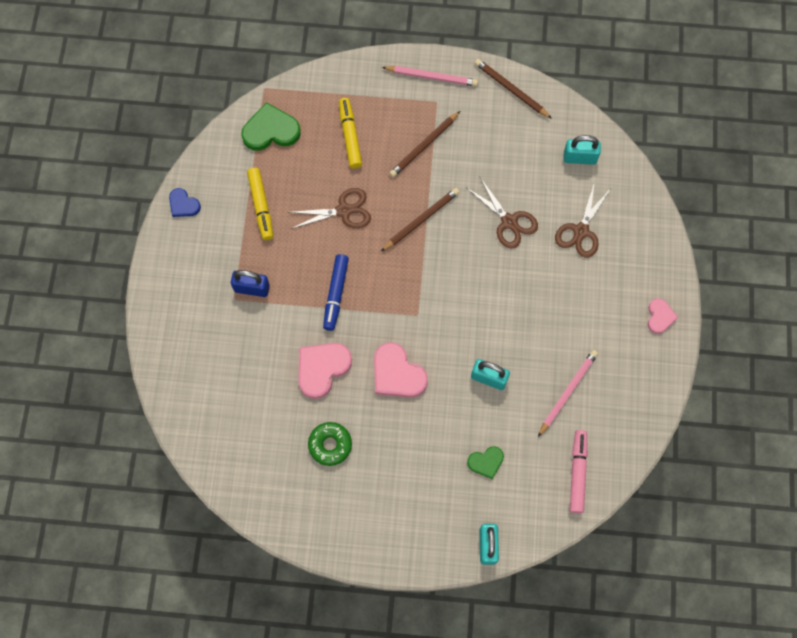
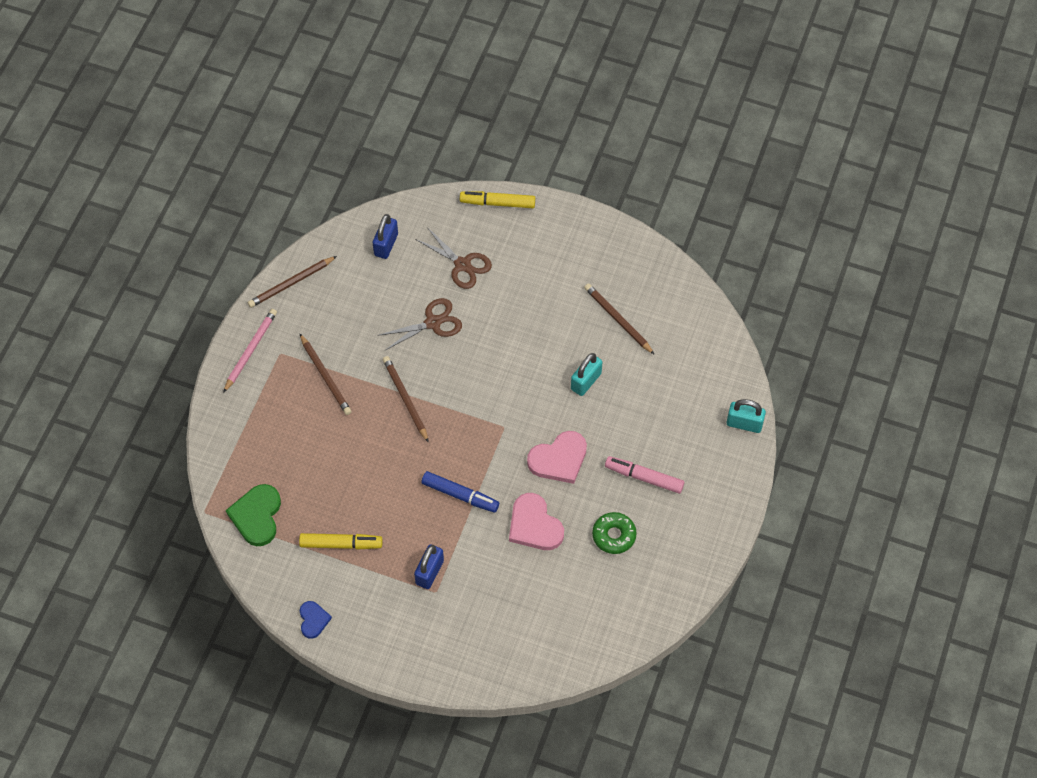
camera: 75 degrees left, 10 degrees down
(183, 204) = (313, 620): blue heart -> blue heart turned 60 degrees counterclockwise
(344, 210) = (372, 467): brown scissors -> none
(350, 136) = (290, 442): yellow marker -> yellow marker (497, 203)
(486, 462) = (666, 405): green heart -> none
(567, 392) = (618, 320): pink pencil -> brown pencil
(577, 472) = (695, 332): pink marker -> pink marker (644, 477)
(579, 158) = (386, 245): turquoise padlock -> blue padlock
(660, 317) = (567, 225): pink heart -> none

